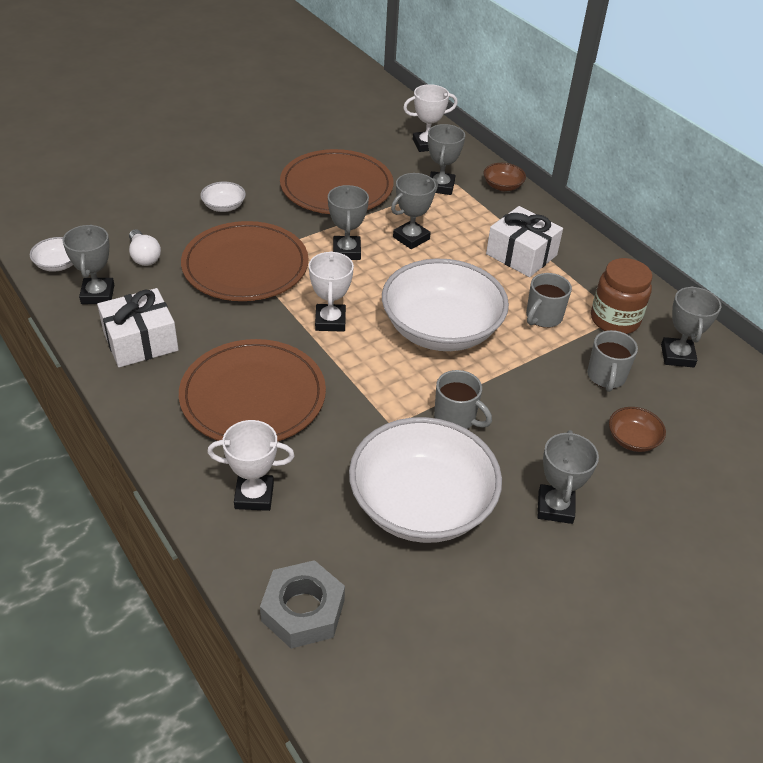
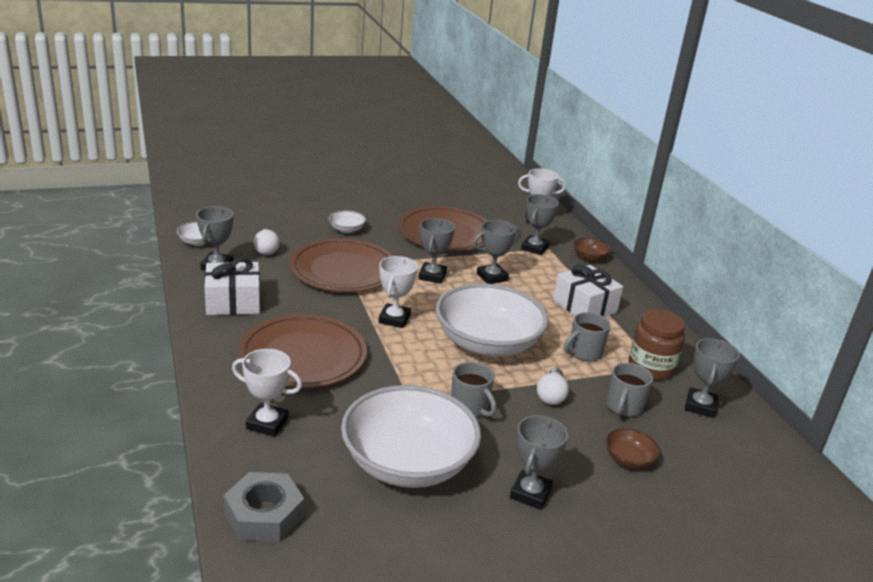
camera: 15 degrees right, 15 degrees down
(530, 380) = (551, 395): none -> white light bulb

